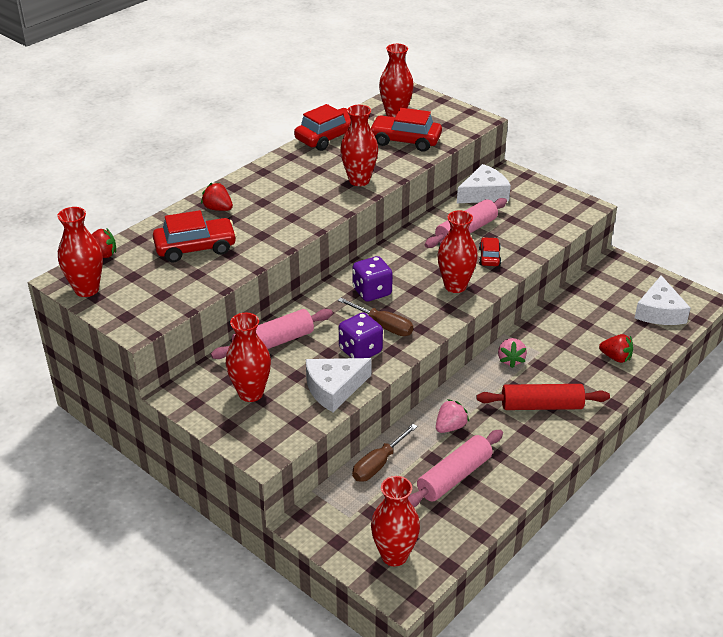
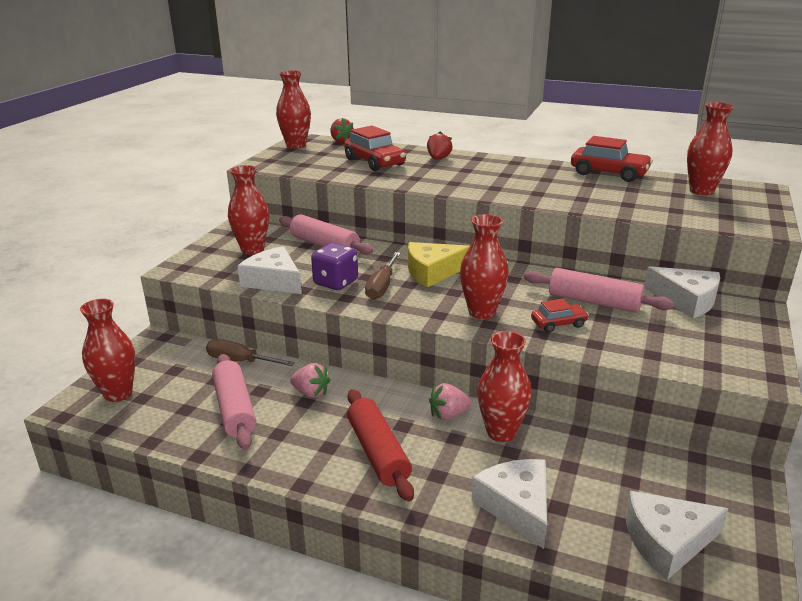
camera: 70 degrees right, 10 degrees down
(359, 180) = (549, 196): red vase -> red vase (501, 432)
(372, 292) = (432, 272): purple dice -> yellow cheese
(405, 141) = (655, 203): red car -> none
(454, 477) = (234, 409): pink rolling pin -> pink rolling pin turned 45 degrees clockwise
(616, 357) = (517, 506): red strawberry -> white cheese

